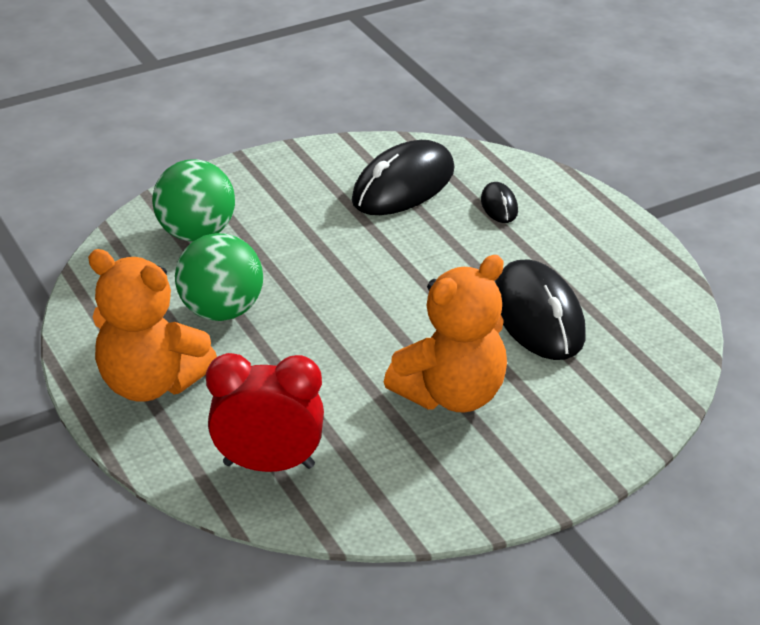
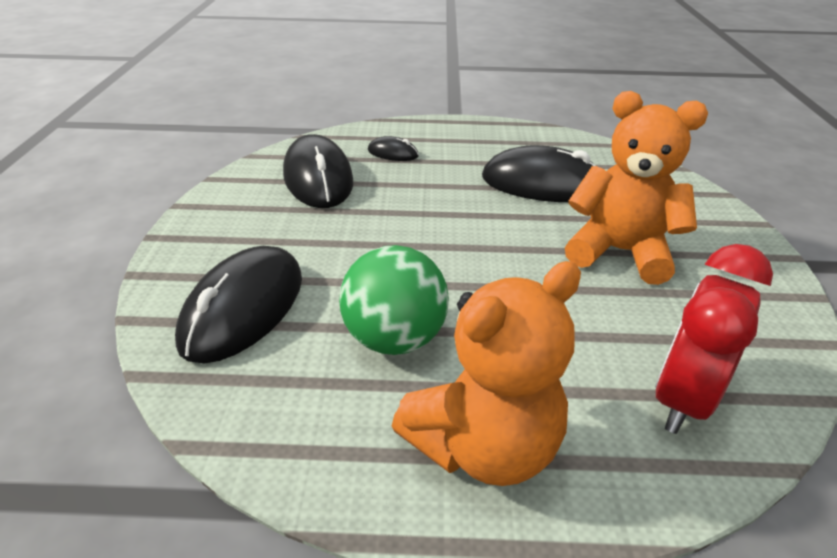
camera: 60 degrees left, 0 degrees up
(196, 234) = (243, 308): green ball -> black mouse
(452, 395) = (619, 252): orange teddy bear -> orange teddy bear turned 60 degrees counterclockwise

